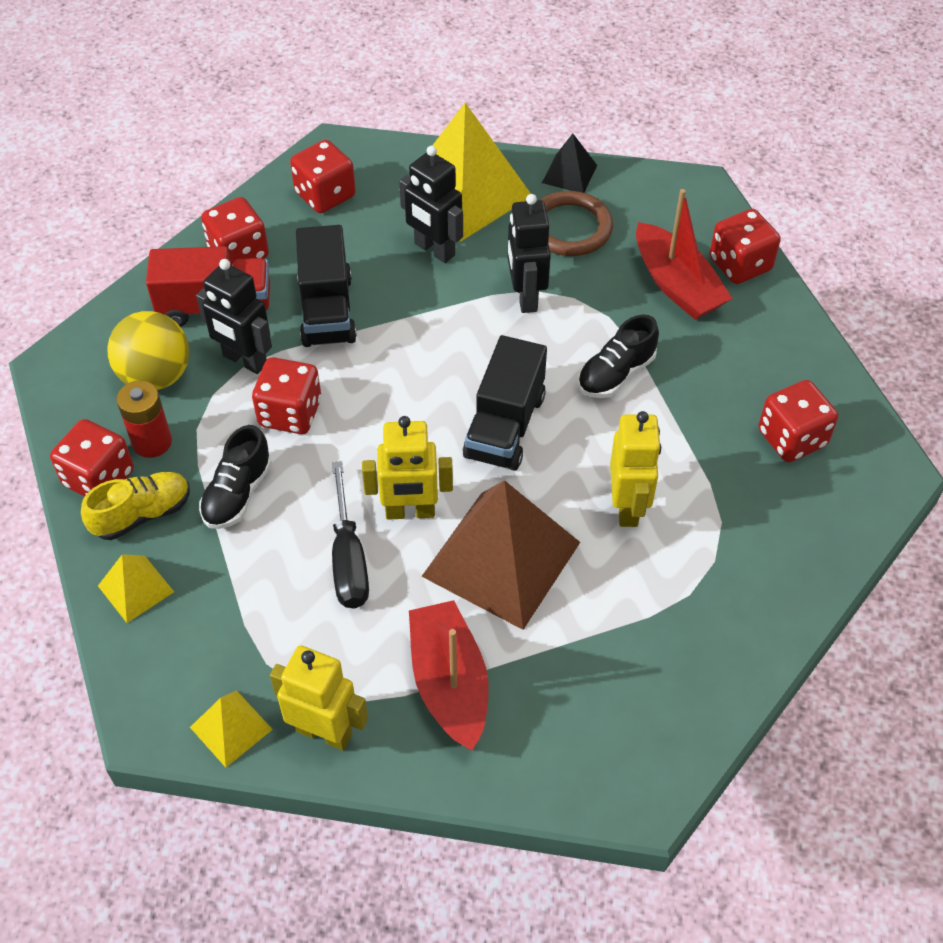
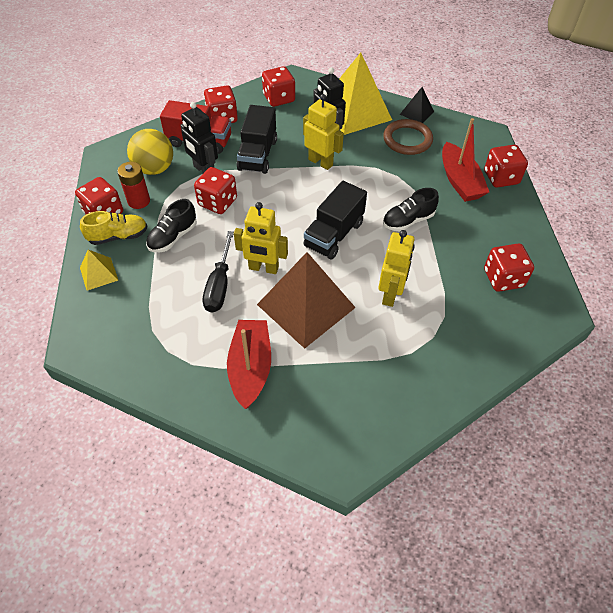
camera: 15 degrees right, 0 degrees up
(231, 728) = (118, 361): yellow pyramid -> none
(324, 732) = (169, 377): yellow robot -> yellow robot (320, 162)
(525, 297) = (370, 170): black robot -> none

